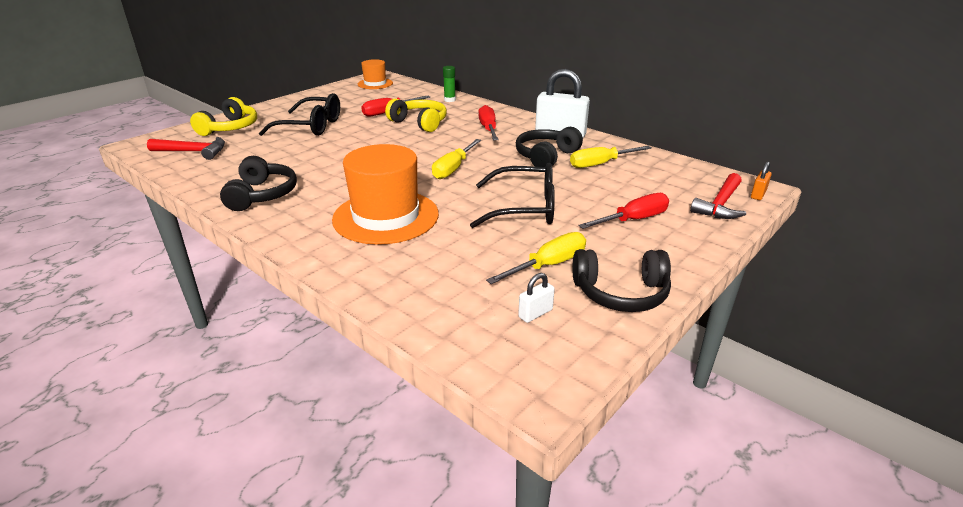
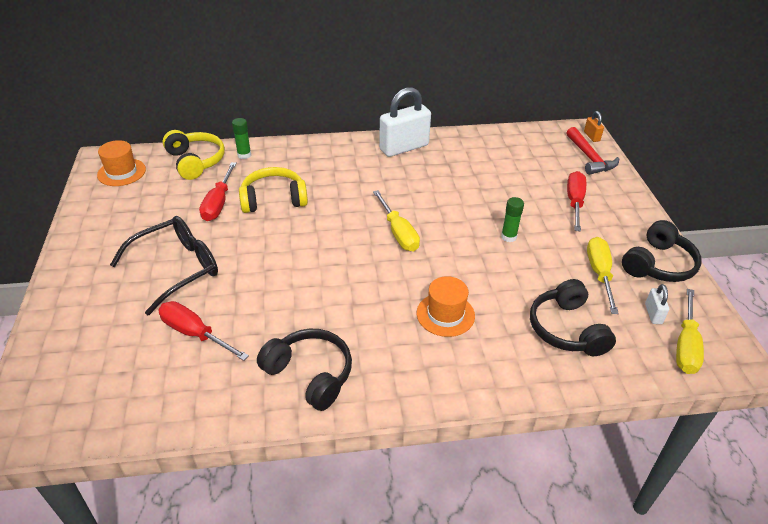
camera: 50 degrees left, 10 degrees up
(193, 152) = (118, 387): red hammer -> none
(230, 128) = (85, 330): yellow headphones -> yellow headphones (195, 161)
(386, 217) = (445, 314): orange hat -> orange hat, size x0.54
(488, 129) = (342, 172): red screwdriver -> red screwdriver (194, 333)
(525, 208) = (508, 237): black glasses -> green glue stick
(546, 156) = (435, 177): black headphones -> black headphones (566, 329)
(600, 164) = (478, 163): yellow screwdriver -> yellow screwdriver (685, 346)

